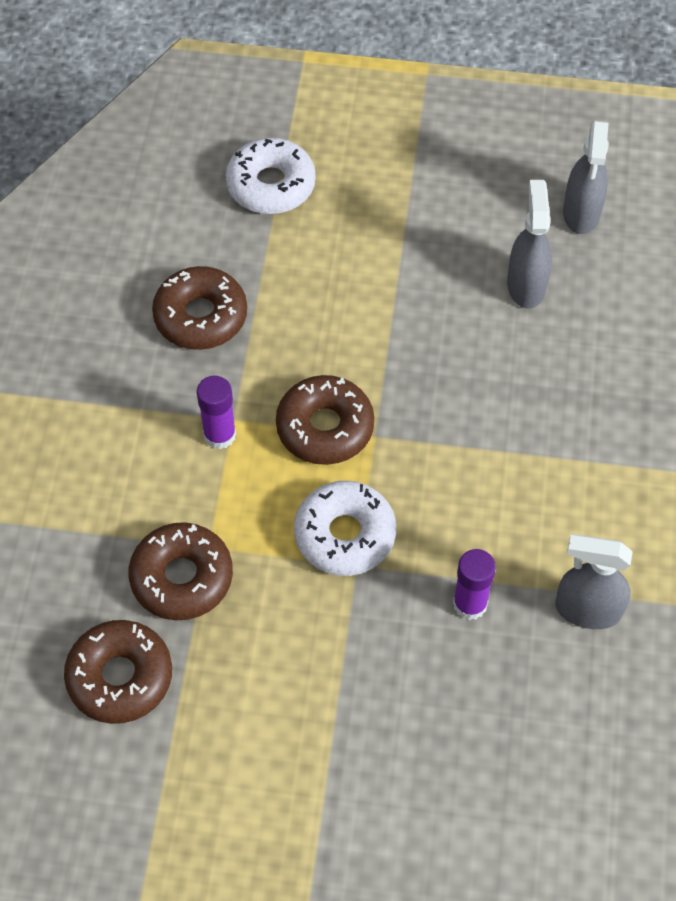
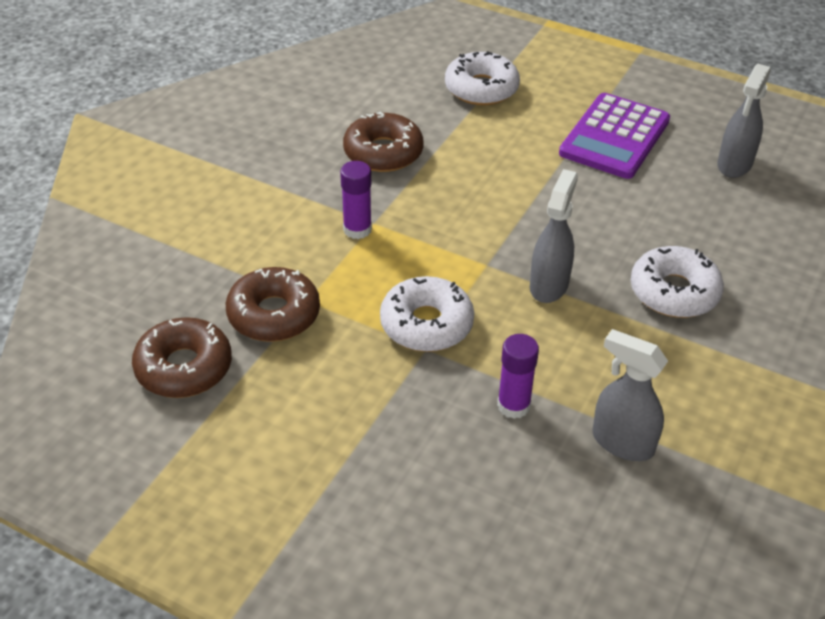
camera: 20 degrees right, 15 degrees down
(325, 427) = (447, 247): brown donut -> none
(443, 213) = (614, 137): none -> purple calculator
(526, 285) = (665, 199): grey spray bottle -> grey spray bottle (549, 285)
(575, 408) = (674, 292): none -> white donut

